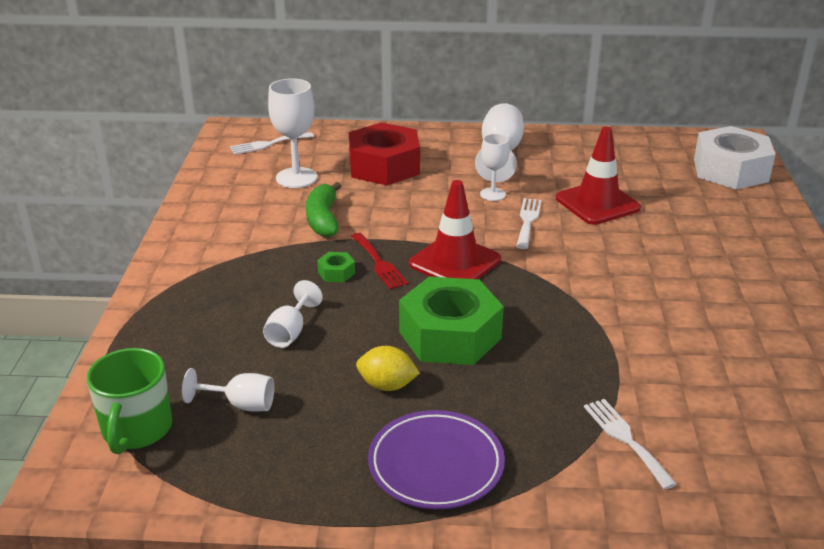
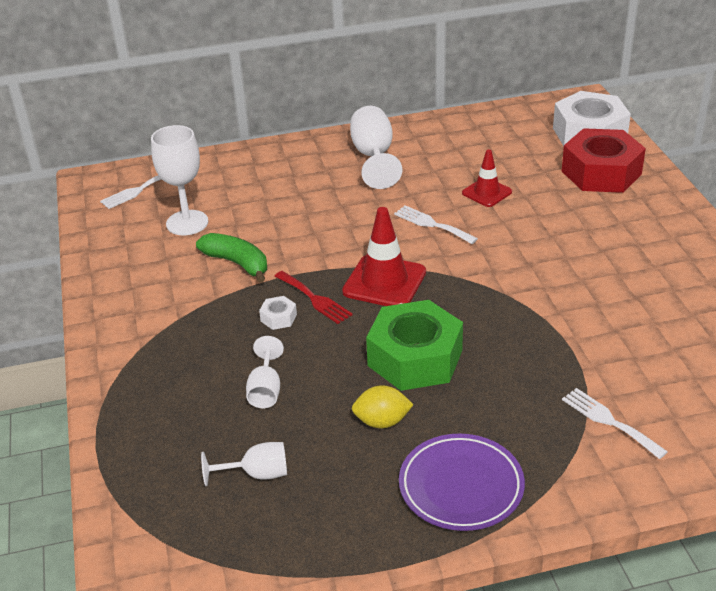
camera: 15 degrees left, 5 degrees up
(136, 429) = (170, 524): green mug -> none
(323, 219) = (237, 263): green banana -> green banana turned 150 degrees clockwise
(336, 272) = (278, 318): green nut -> white nut
(384, 166) = (268, 193): red nut -> red nut (601, 173)
(492, 194) = (386, 202): white goblet -> none
(528, 221) = (432, 224): white fork -> white fork turned 45 degrees counterclockwise
(597, 203) = (487, 192): red traffic cone -> red traffic cone, size x0.62

